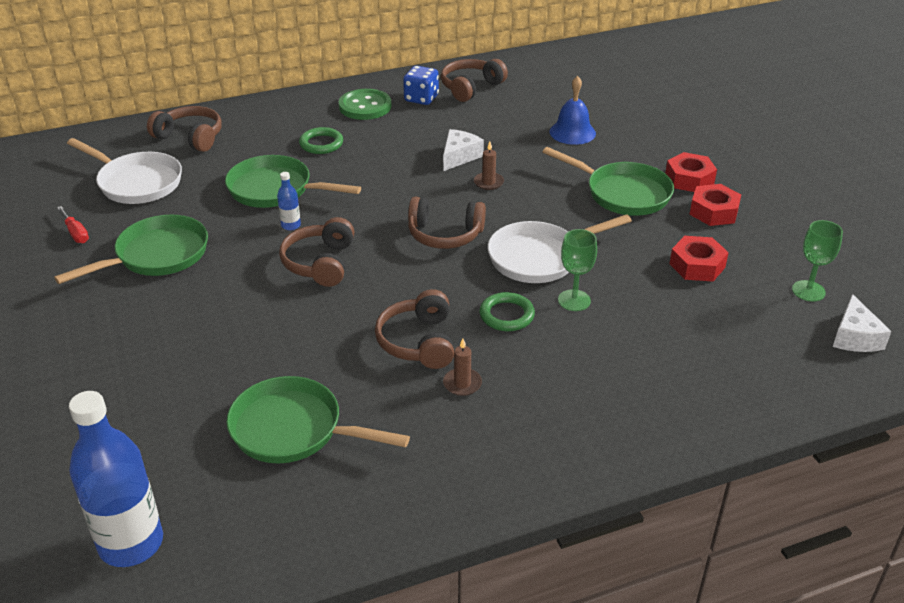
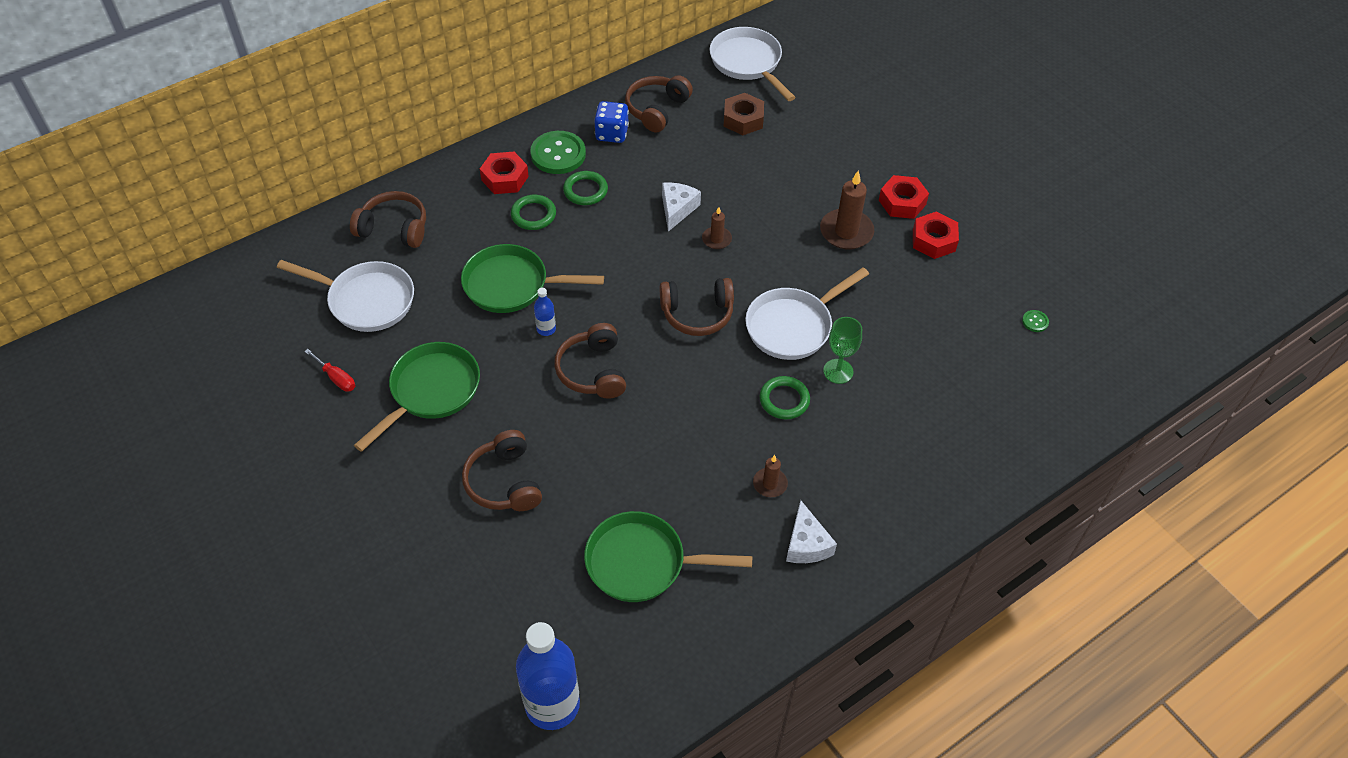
camera: 15 degrees left, 15 degrees up
(378, 133) = (585, 190): none -> green ring
(418, 342) = (716, 446): brown headphones -> brown headphones (504, 482)
(550, 103) = (743, 119): none -> brown nut
(570, 67) = (748, 63): none -> white pan
(572, 132) = (776, 157): blue bell -> none
(623, 193) = (846, 232): green pan -> brown candle
(697, 265) = (934, 310): red nut -> red nut (505, 178)
(808, 291) = (1035, 321): green goblet -> green button
(854, 337) = (1082, 366): white cheese -> white cheese (806, 544)

